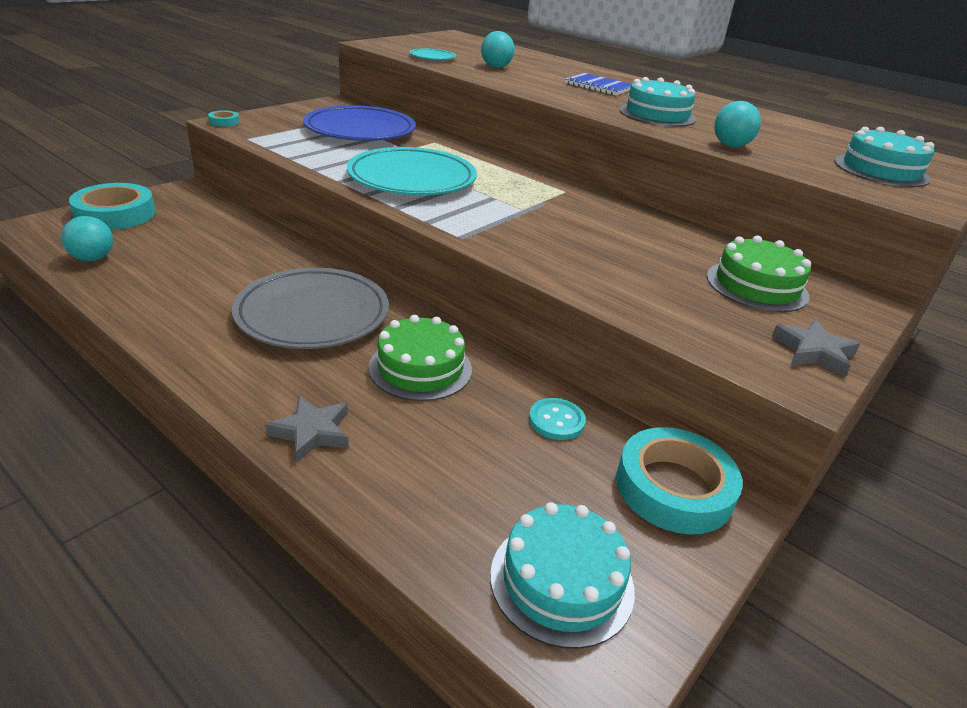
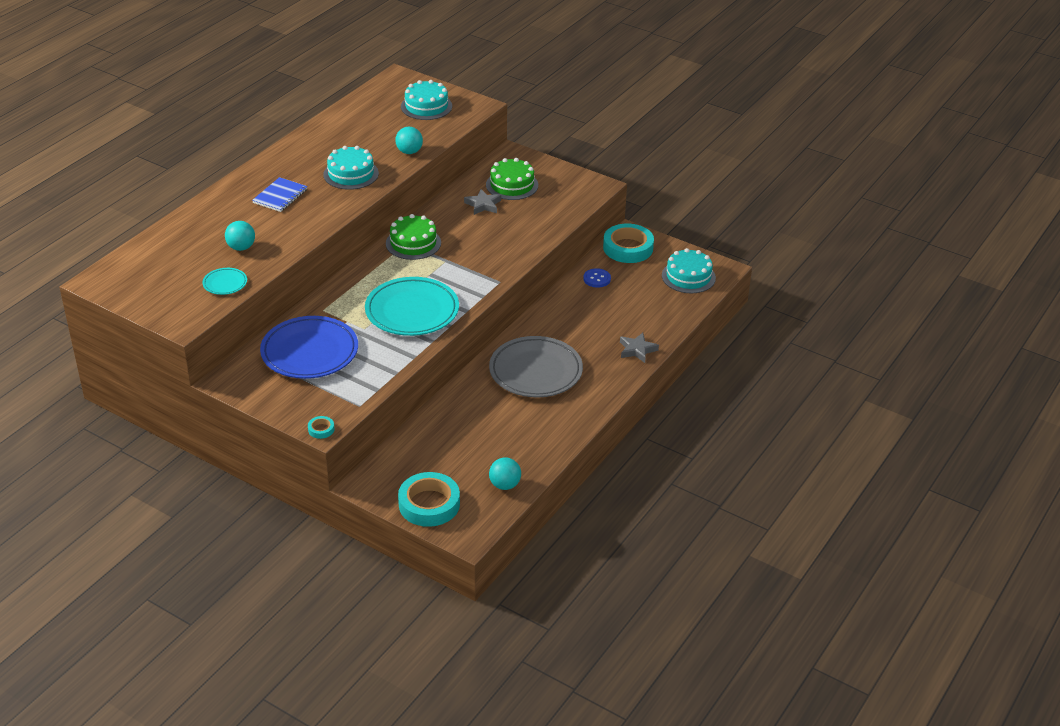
camera: 95 degrees left, 5 degrees up
(420, 368) = (572, 324): green cake -> green cake (413, 243)
(556, 420) = (597, 279): turquoise button -> blue button
(813, 352) = (571, 178): grey star -> grey star (483, 205)

